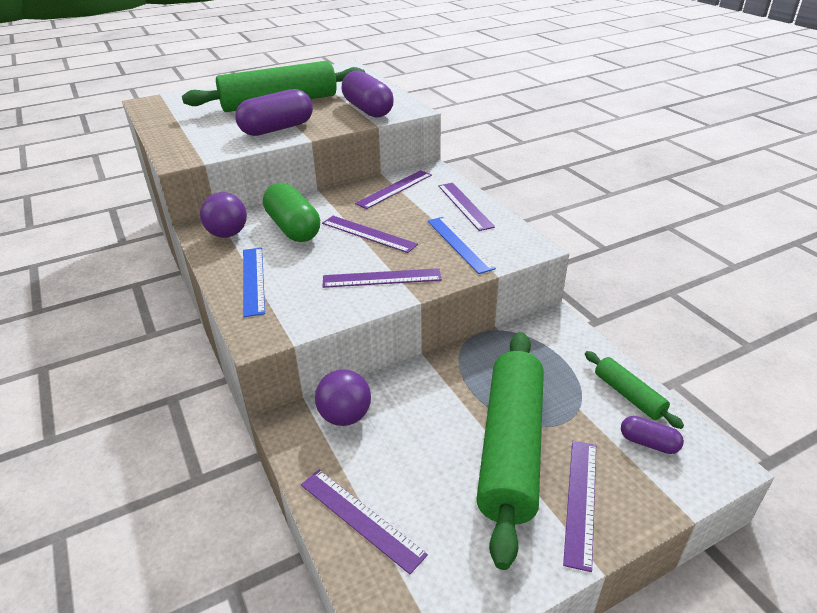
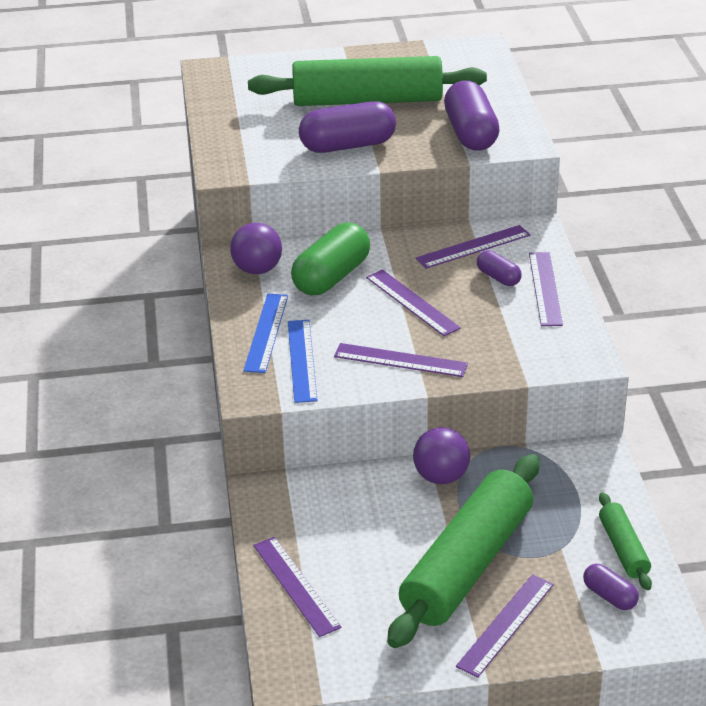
camera: 20 degrees right, 0 degrees up
(293, 228) = (331, 277): green capsule -> green capsule turned 45 degrees clockwise
(345, 416) = (319, 496): purple ball -> purple ball (441, 477)
(425, 205) = (498, 277): none -> purple capsule
(459, 244) = (508, 338): blue ruler -> blue ruler (302, 360)

